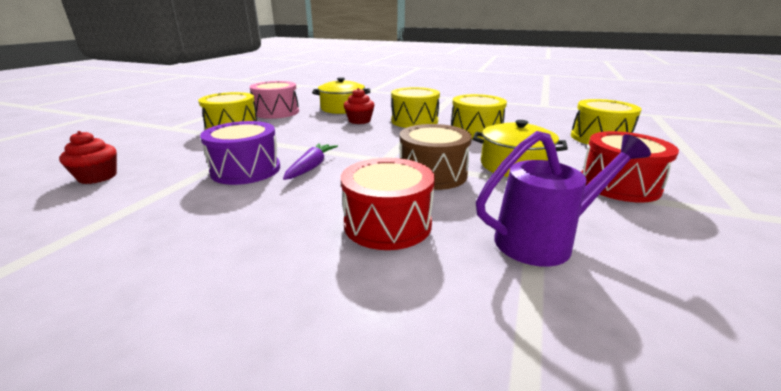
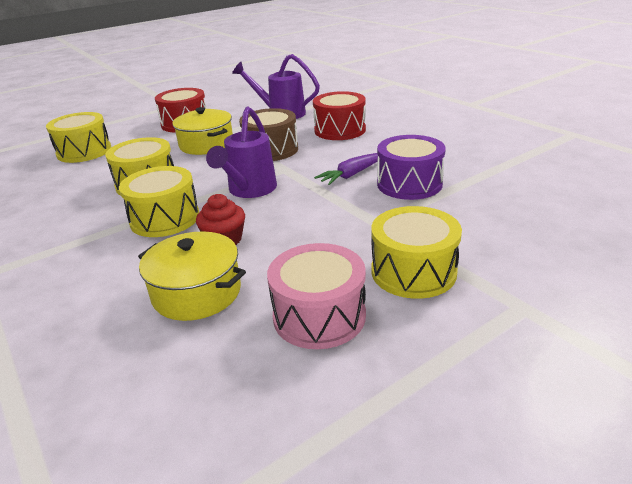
camera: 145 degrees left, 5 degrees up
(97, 177) = (554, 206): red cupcake -> none
(388, 141) = (249, 190): none -> purple watering can

